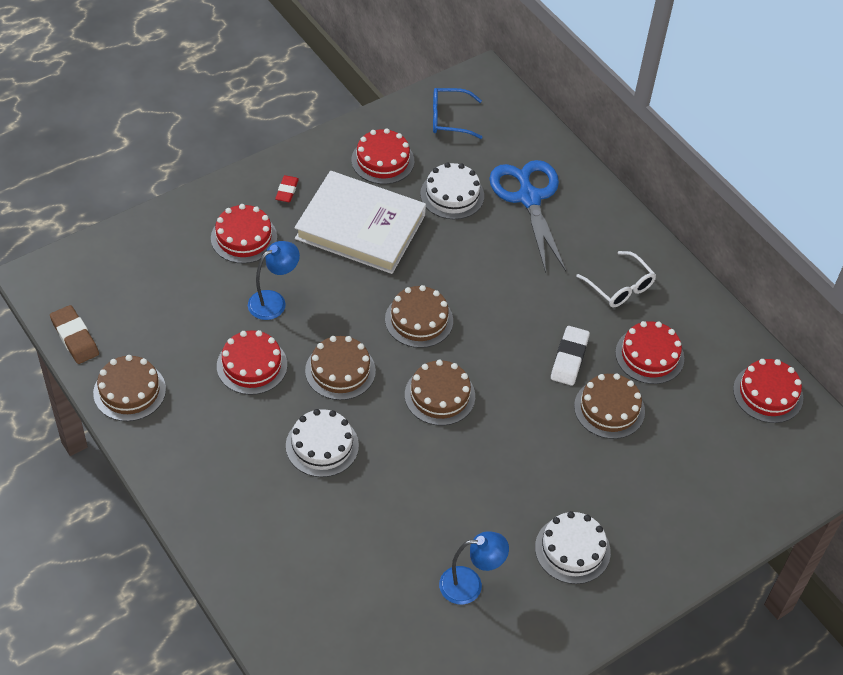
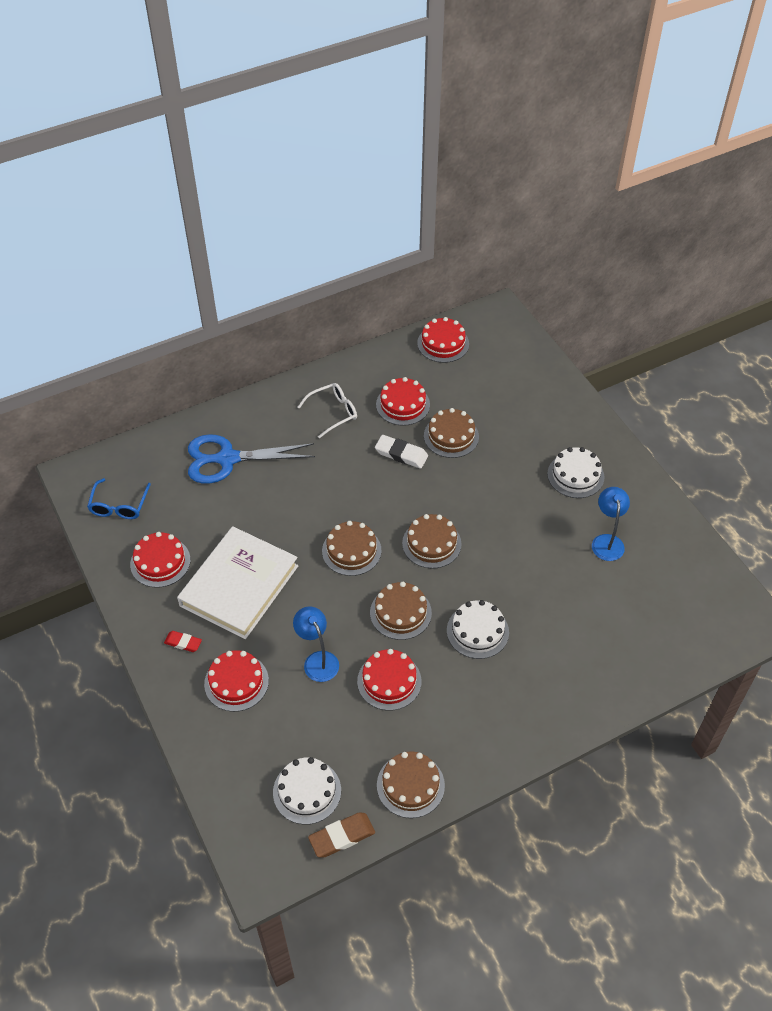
camera: 80 degrees left, 0 degrees up
(452, 195) = (213, 513): white cake -> white cake (307, 791)

